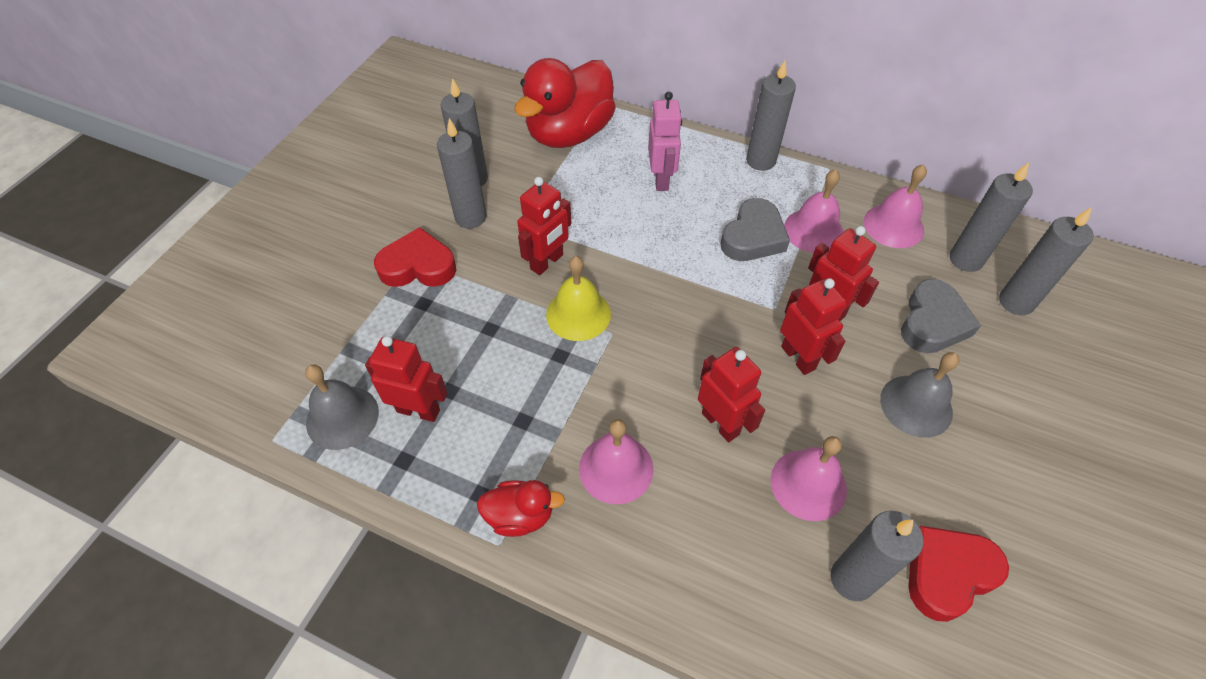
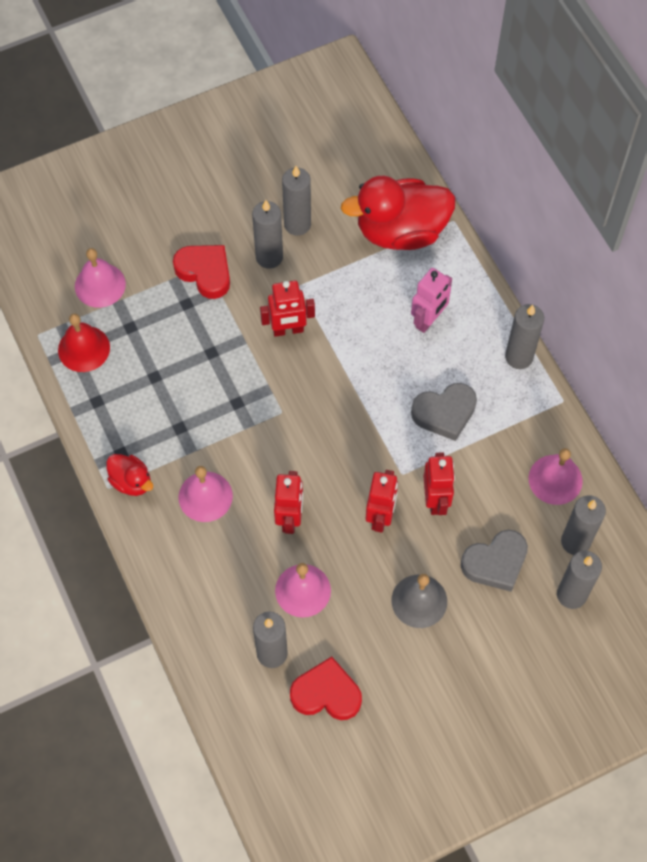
camera: 40 degrees right, 10 degrees up
(342, 417) = (84, 348): grey bell -> red bell
(418, 410) = (128, 376): red robot -> none
(578, 314) = (273, 383): yellow bell -> none
(813, 230) = (493, 440): pink bell -> pink bell (100, 285)

